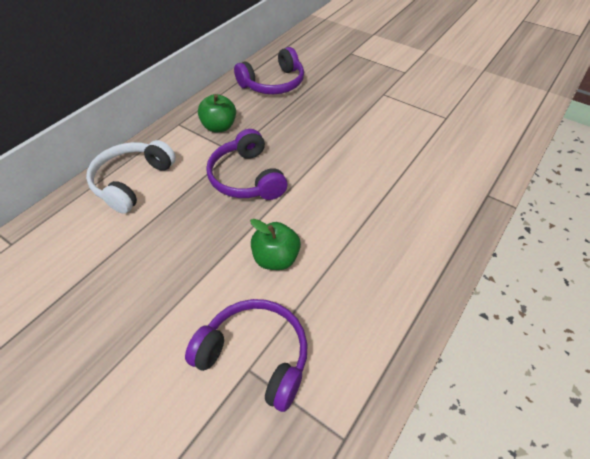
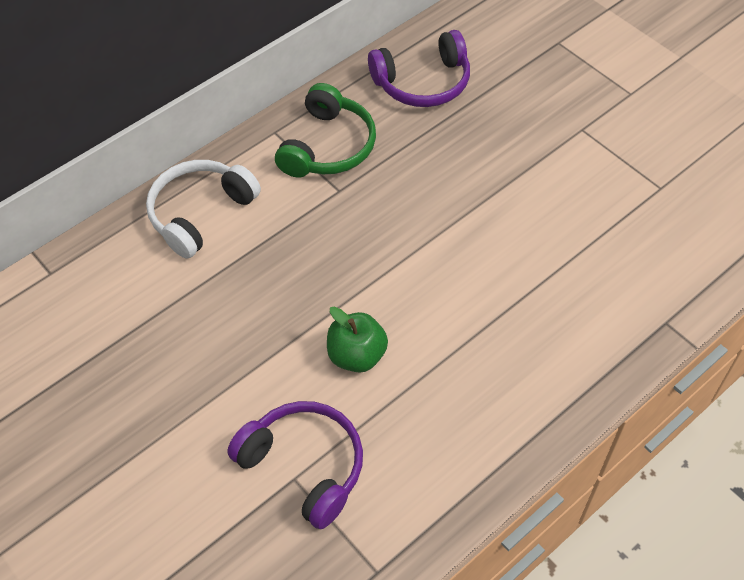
camera: 15 degrees right, 5 degrees up
(219, 127) = (328, 146): green apple -> green headphones
(246, 178) = (347, 235): purple headphones -> none

